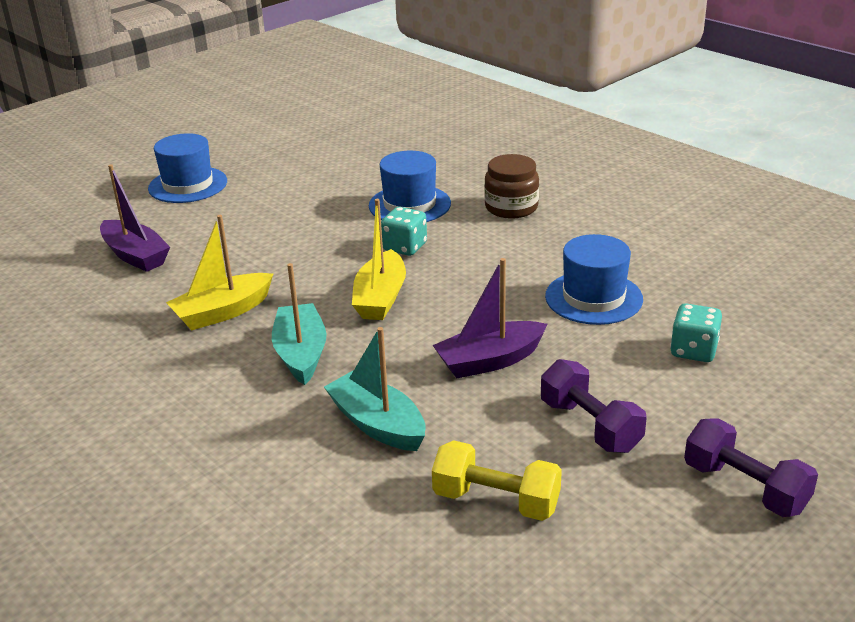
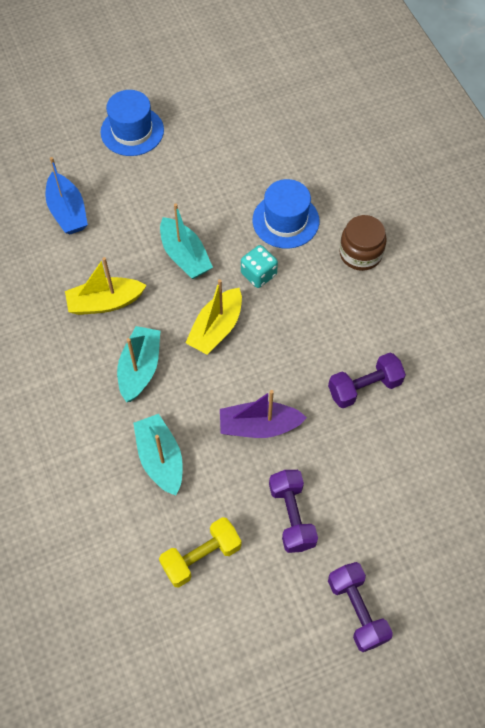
camera: 20 degrees right, 30 degrees up
(135, 256) = (68, 212): purple boat -> blue boat
(305, 254) = (185, 256): none -> turquoise boat
(496, 501) = (201, 557): yellow dumbbell -> yellow dumbbell turned 75 degrees counterclockwise
(593, 298) = (364, 387): blue hat -> purple dumbbell
(693, 351) = (401, 472): turquoise dice -> none

